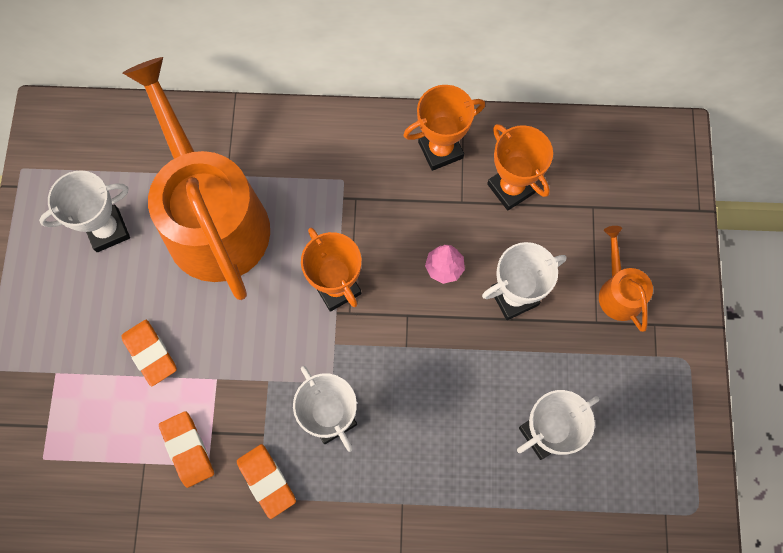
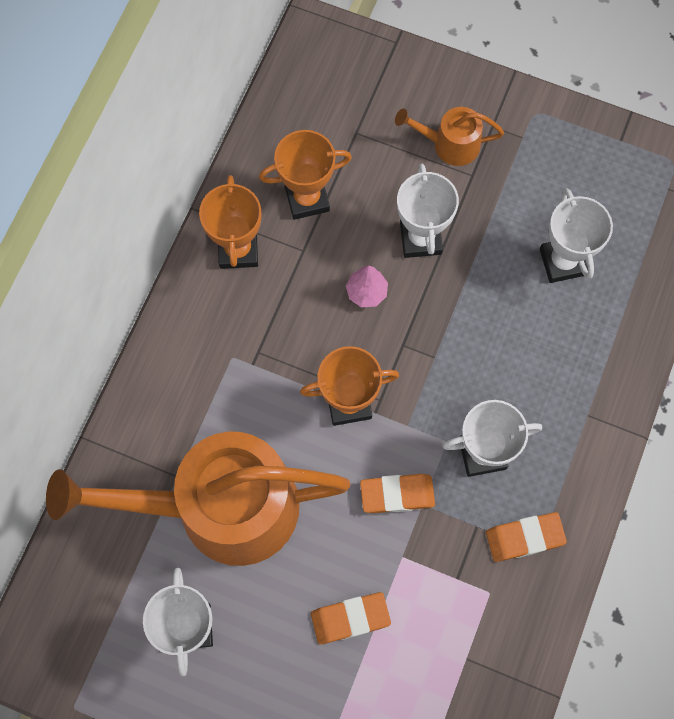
camera: 70 degrees left, 0 degrees up
(187, 449) = (467, 608): orange eraser -> orange eraser (397, 494)

